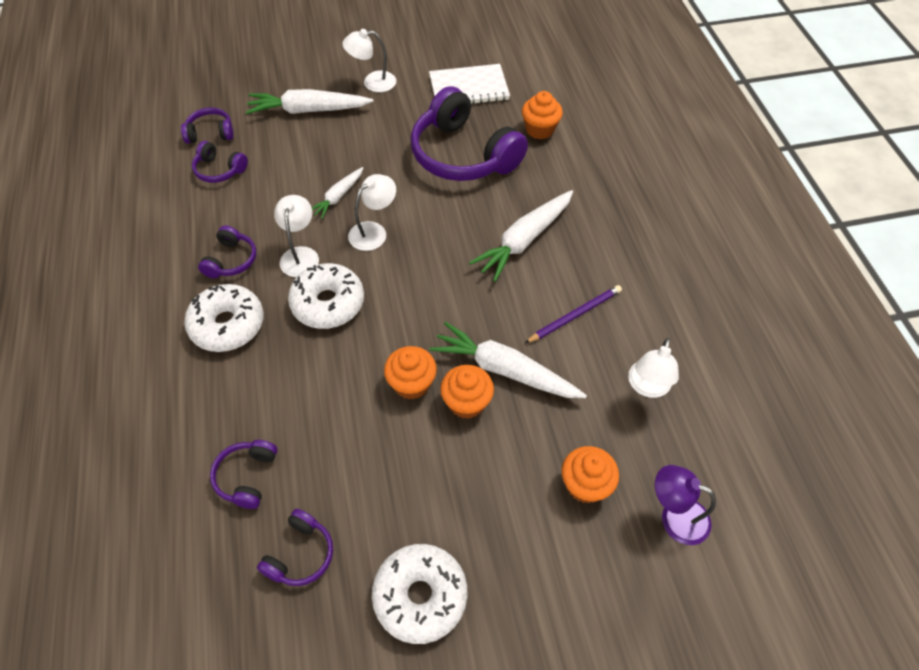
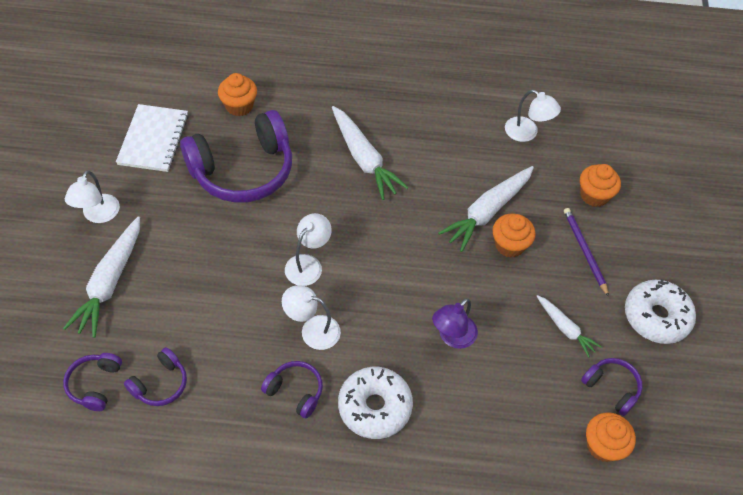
camera: 75 degrees left, 0 degrees up
(247, 477) = (537, 415): purple headphones -> none
(328, 303) = (378, 319): white donut -> none
(338, 197) = (251, 283): white carrot -> white carrot (565, 329)
(374, 231) = (308, 264): white lamp -> white lamp turned 60 degrees clockwise
(411, 384) = (482, 277): orange cupcake -> orange cupcake (603, 446)
(575, 315) = (451, 152): purple pencil -> purple pencil (584, 251)
(675, 516) = (627, 156): purple lamp -> purple lamp (452, 337)

